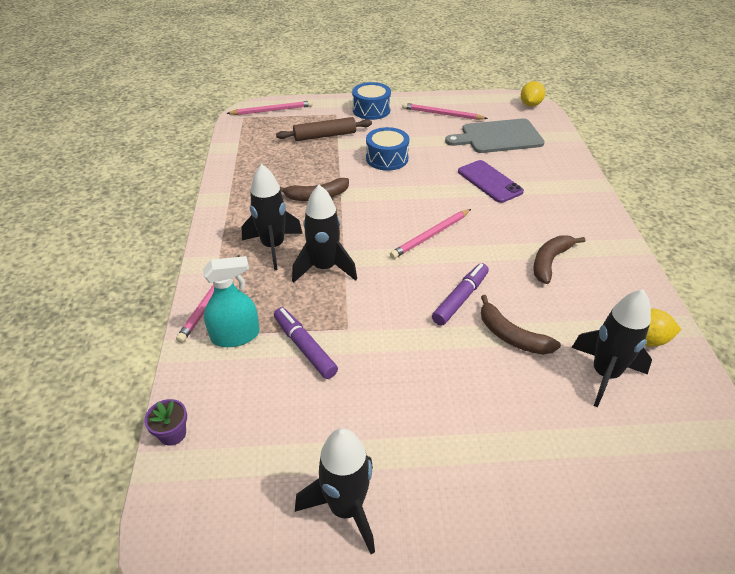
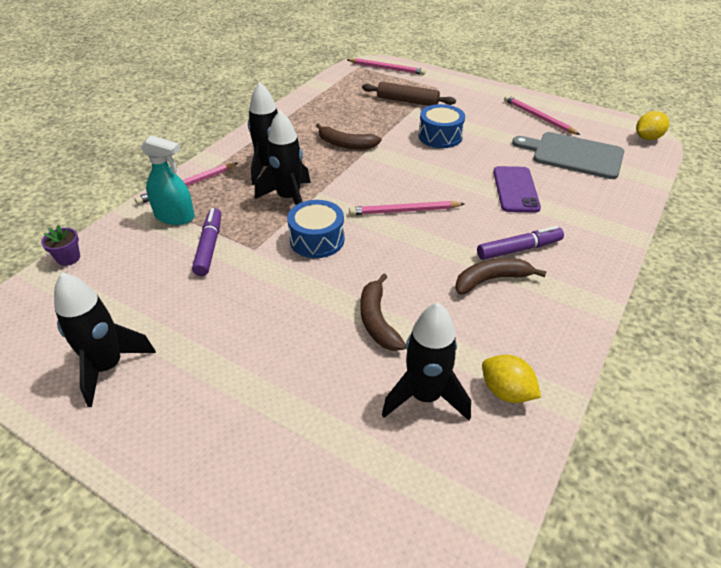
camera: 35 degrees right, 0 degrees up
(371, 110) = (473, 93): blue drum -> blue drum (317, 240)
(460, 299) = (369, 270): purple marker -> purple marker (519, 249)

